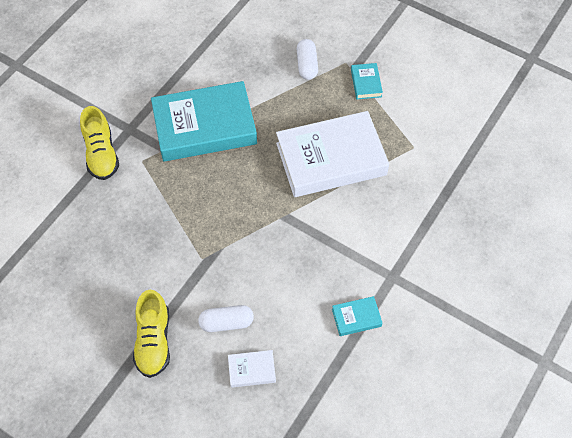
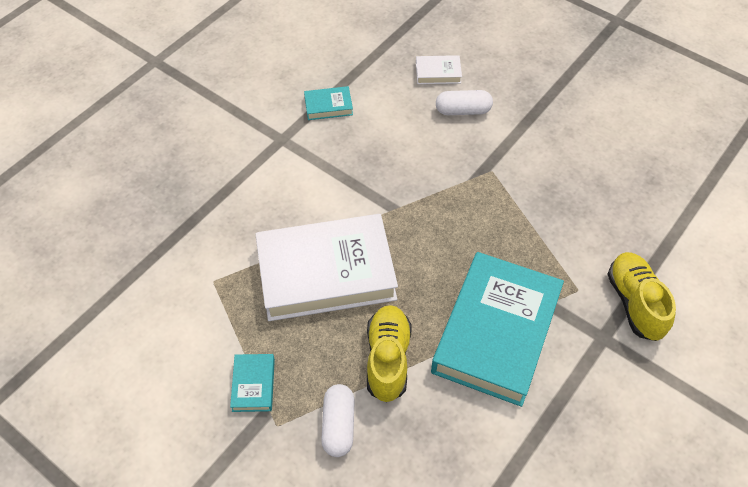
camera: 175 degrees left, 5 degrees down
(154, 341) = (536, 101): yellow shoe -> yellow shoe (388, 359)
(204, 126) = (496, 332): turquoise book -> turquoise book turned 60 degrees counterclockwise

